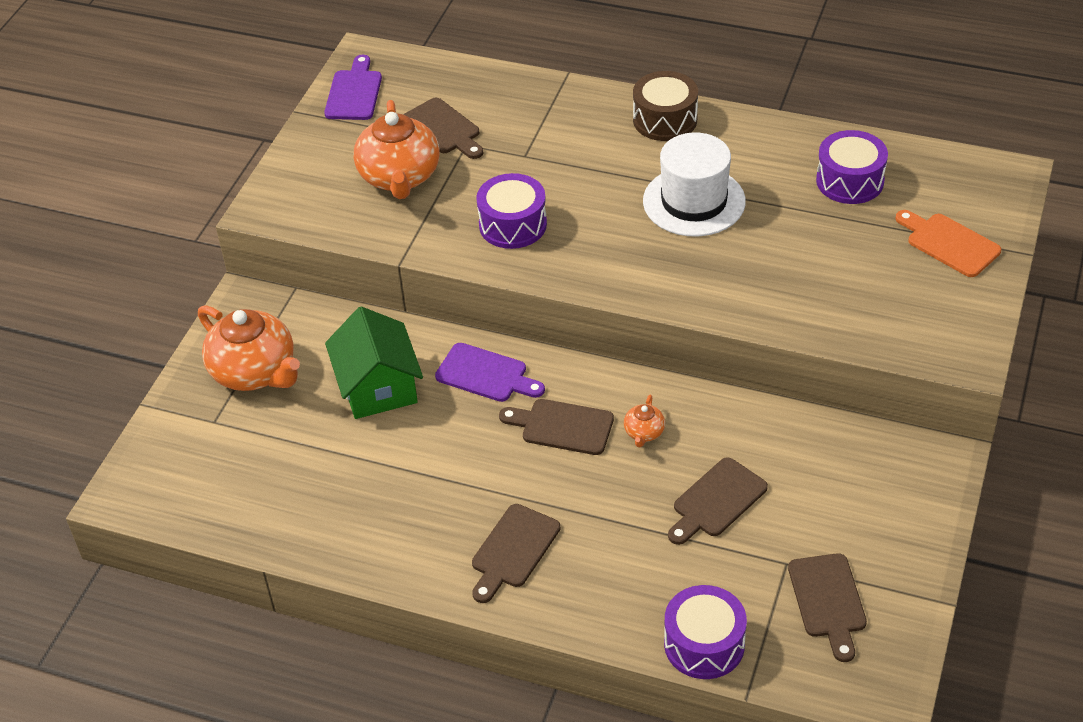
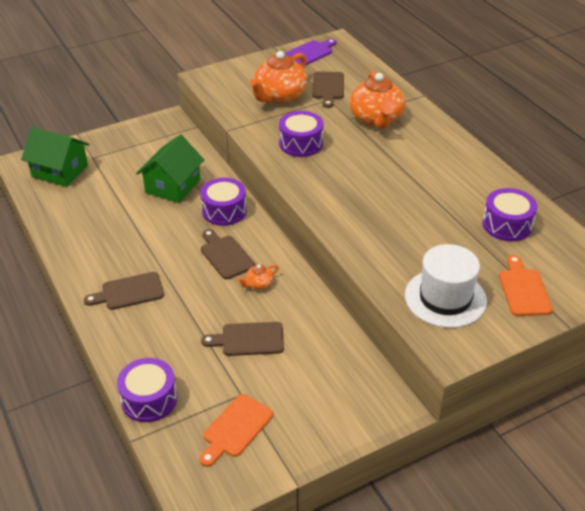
camera: 40 degrees right, 5 degrees down
(196, 469) = (60, 171): none -> green house
(254, 372) = (134, 149): orange teapot -> orange teapot (376, 119)
(486, 374) = (224, 211): purple cutting board -> purple drum
(665, 120) = (443, 141): brown drum -> none
(694, 201) = (405, 185): white hat -> white hat (445, 298)
(828, 601) = (235, 428): brown cutting board -> orange cutting board

